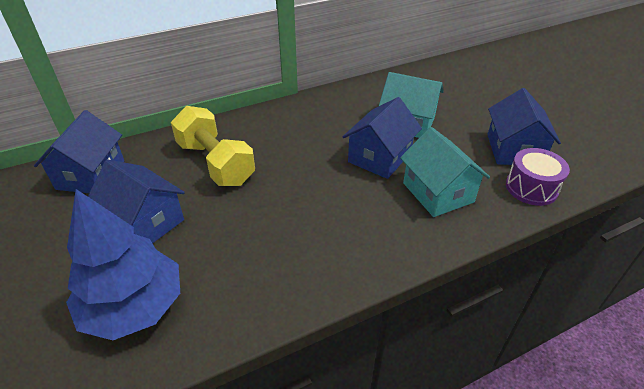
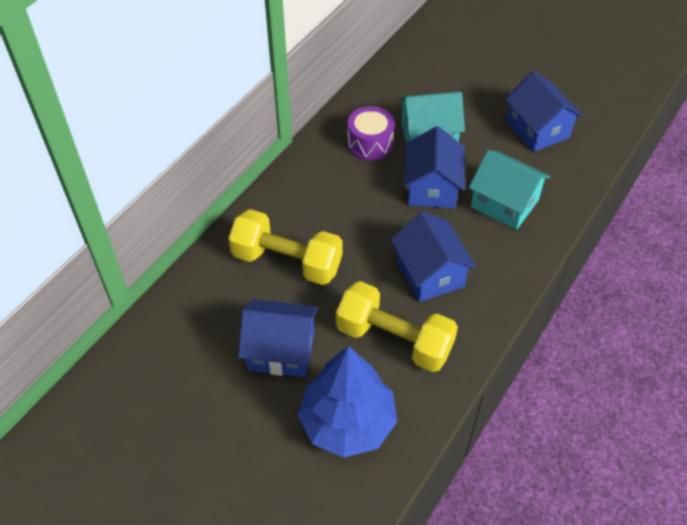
camera: 30 degrees left, 10 degrees up
(91, 175) = (175, 331): blue house -> blue house (429, 273)
(241, 257) = (394, 340): none -> yellow dumbbell
(531, 188) = (572, 165): purple drum -> purple drum (370, 143)

